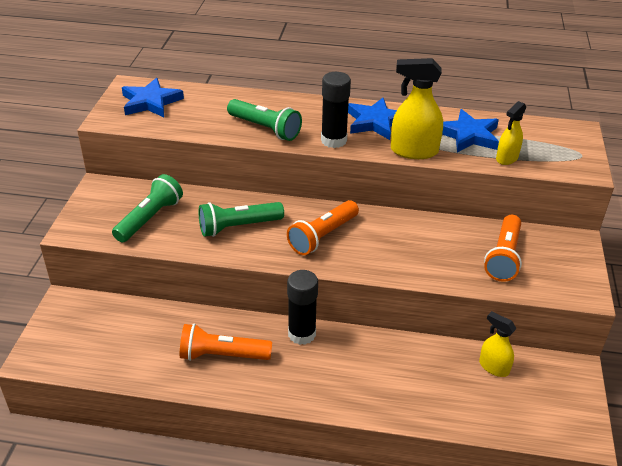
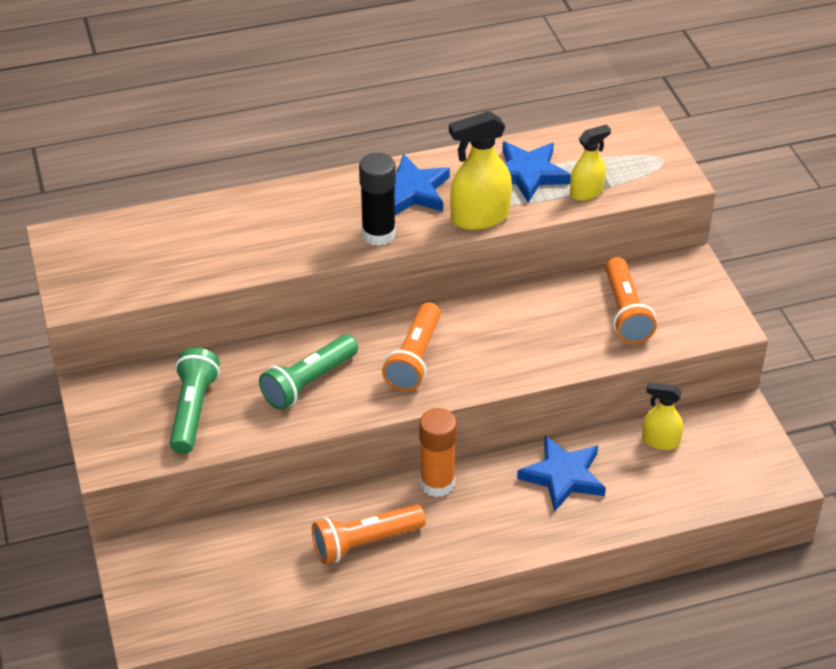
camera: 25 degrees left, 5 degrees up
(151, 102) = (109, 254): blue star -> blue star (563, 476)
(265, 129) = (285, 245): green flashlight -> none
(302, 334) = (437, 483): black glue stick -> orange glue stick
(506, 158) = (586, 192): yellow spray bottle -> yellow spray bottle turned 135 degrees counterclockwise

